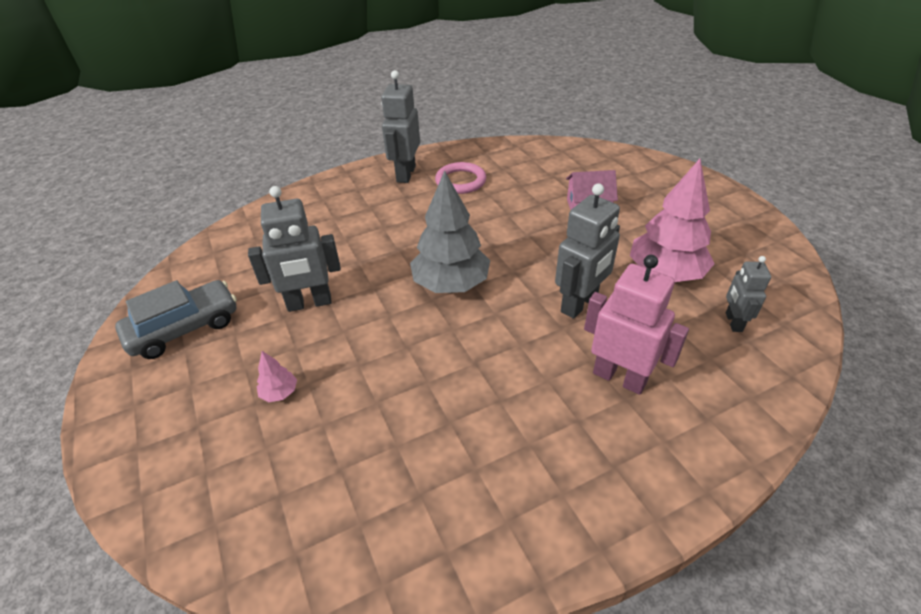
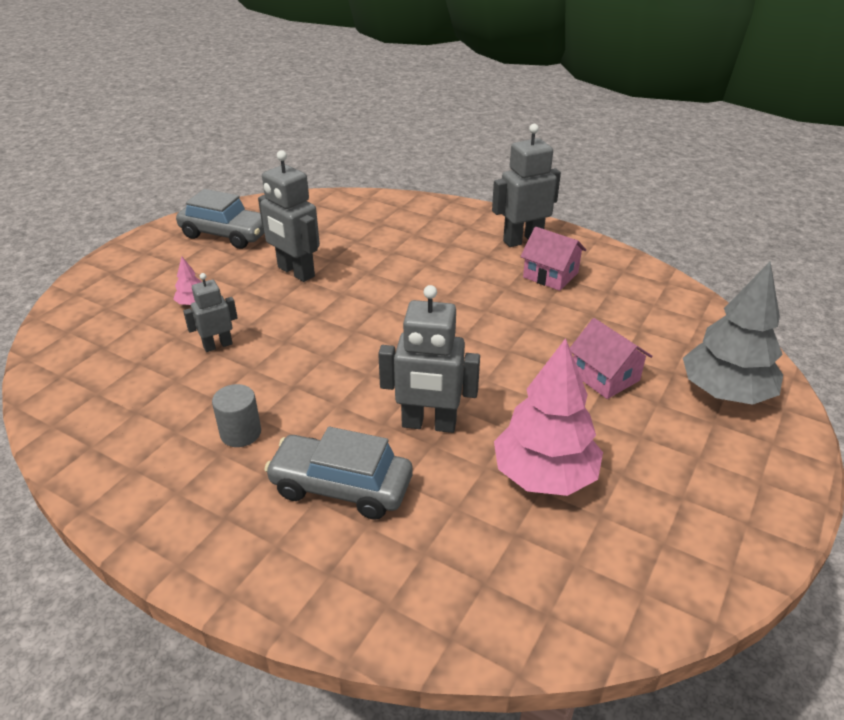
camera: 55 degrees right, 5 degrees down
(451, 284) = (384, 332): grey tree -> grey tree (725, 393)
(460, 181) = (550, 275): pink ring -> pink house
(512, 419) = (240, 433): none -> grey cylinder
(619, 378) = (341, 487): pink robot -> grey car
(733, 322) = (506, 559): grey robot -> grey robot (218, 345)

